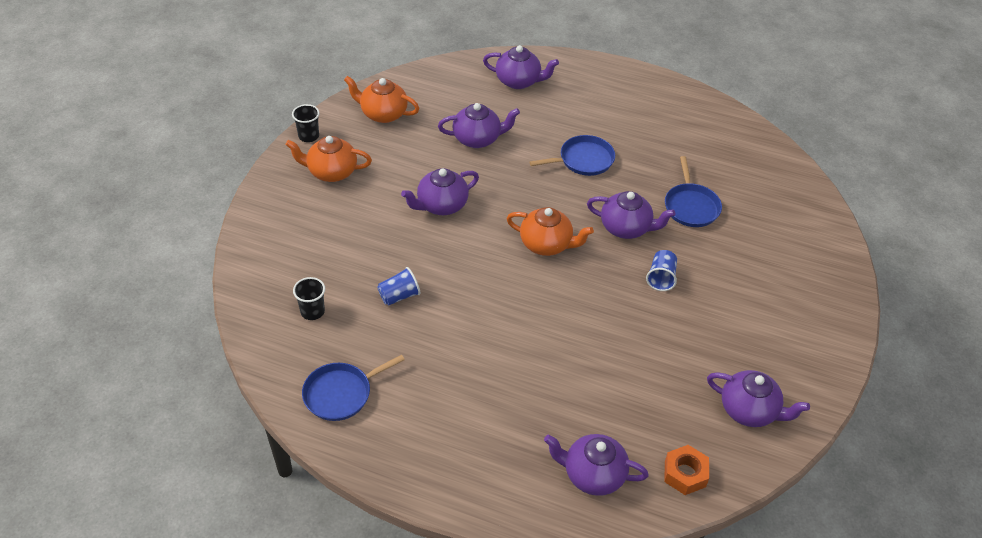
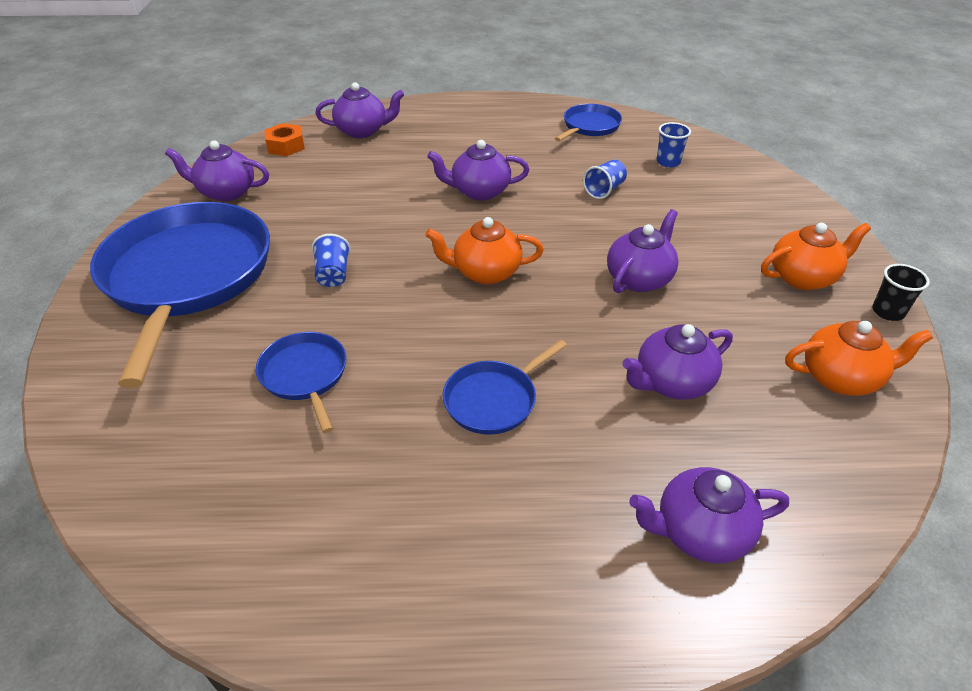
camera: 160 degrees right, 5 degrees down
(312, 311) = (668, 162): black cup -> blue cup
(626, 228) = (392, 318): purple teapot -> purple teapot (479, 191)
(775, 311) = (187, 277): none -> blue pan

